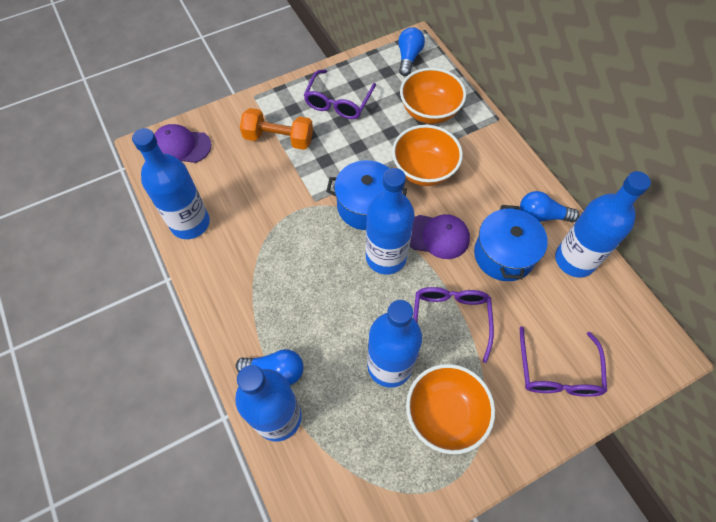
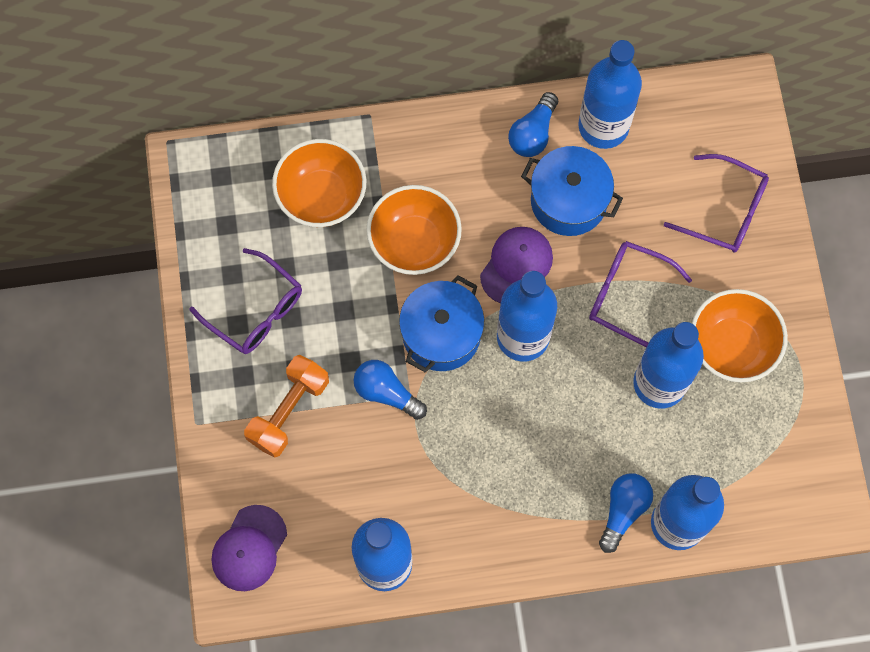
camera: 70 degrees left, 10 degrees up
(408, 58) = (213, 185): blue light bulb -> blue light bulb (386, 392)

